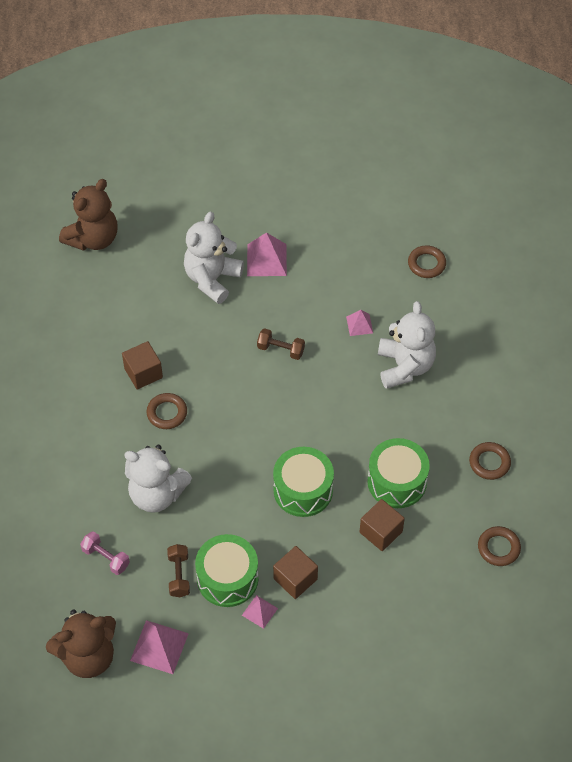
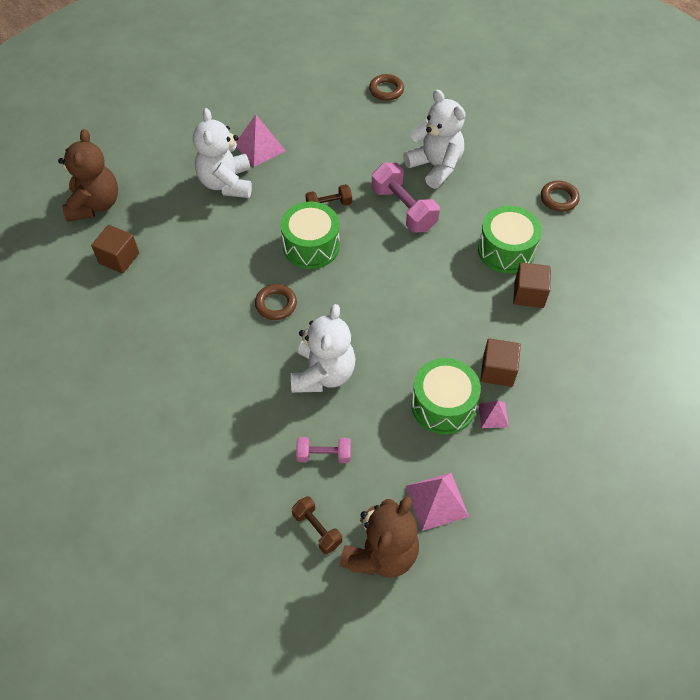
camera: 35 degrees left, 0 degrees up
(143, 373) = (228, 284): brown cube -> brown cube (119, 258)
(157, 494) = (323, 374): white teddy bear -> white teddy bear turned 60 degrees counterclockwise
(179, 575) = (400, 429): brown dumbbell -> brown dumbbell (317, 529)
(303, 490) = (441, 299): green drum -> green drum (311, 246)
(341, 390) = (403, 209): none -> pink dumbbell
(359, 324) = (374, 156): pink pyramid -> none
(498, 548) = (623, 254): brown ring -> none

